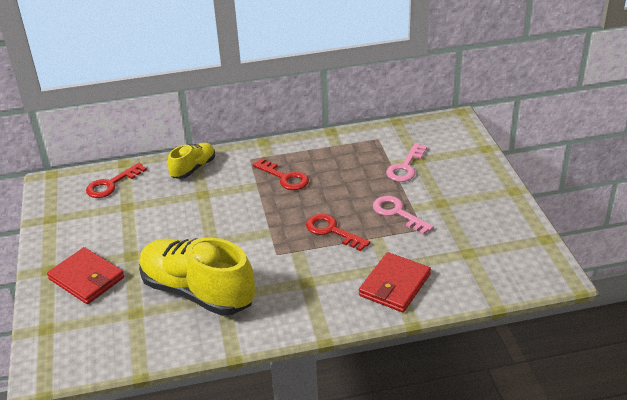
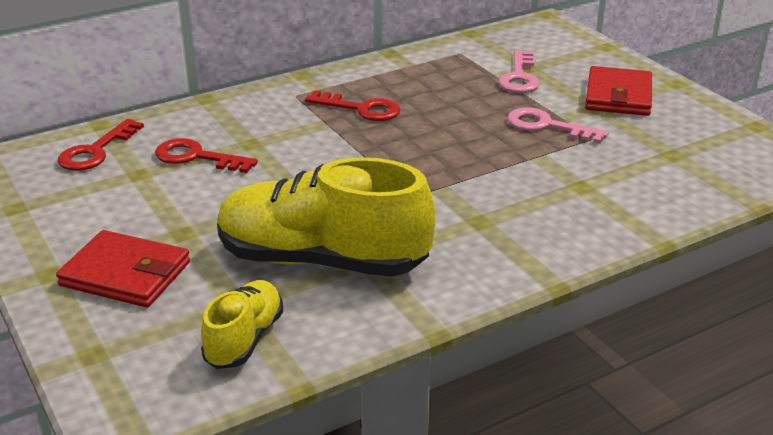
camera: 20 degrees left, 5 degrees down
(193, 168) = (216, 116): yellow shoe -> yellow shoe (244, 339)
(332, 231) = (472, 158): red key -> red key (197, 157)
(394, 285) = (605, 205): red wallet -> red wallet (618, 96)

